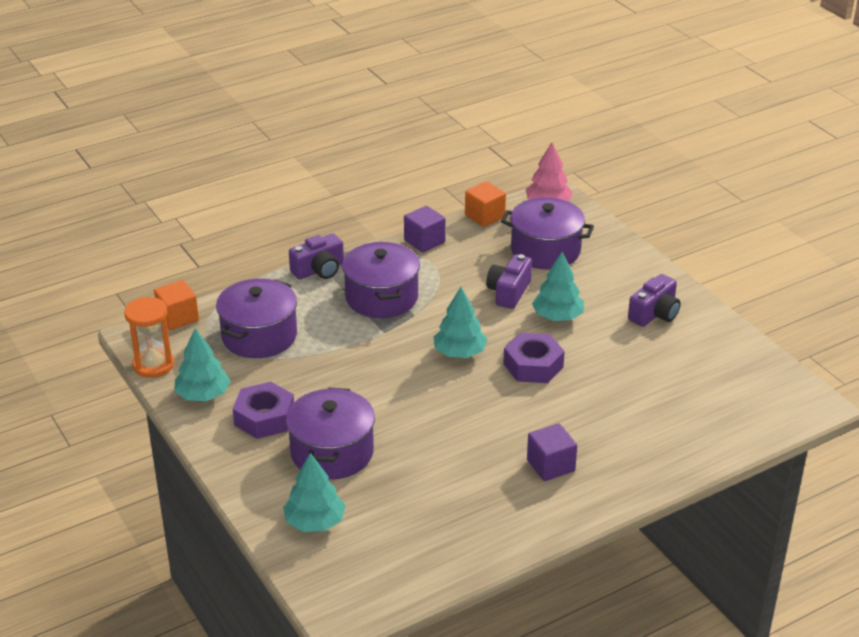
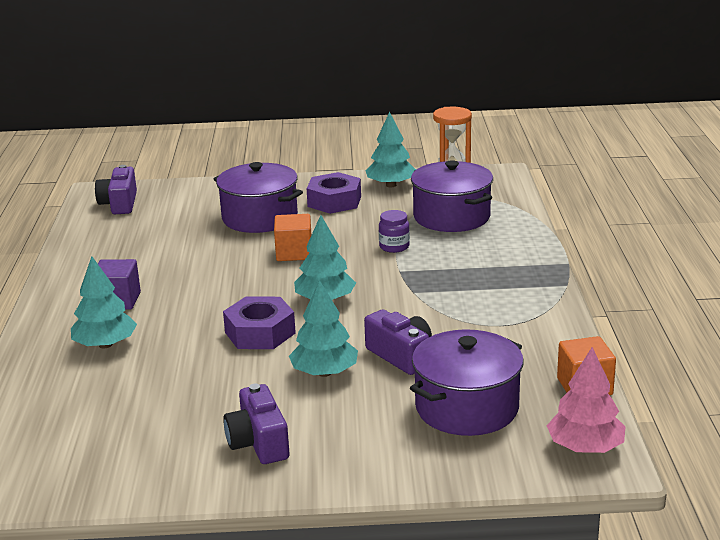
camera: 120 degrees right, 10 degrees down
(178, 318) = (513, 190): orange cube -> orange cube (294, 253)
(315, 522) = (193, 199): turquoise tree -> turquoise tree (105, 345)
(319, 270) = (541, 261): purple camera -> purple camera (119, 204)
(341, 349) = (394, 247): none -> purple jar
(381, 297) = (460, 282): purple pot -> none
(424, 241) = (553, 331): purple cube -> none

